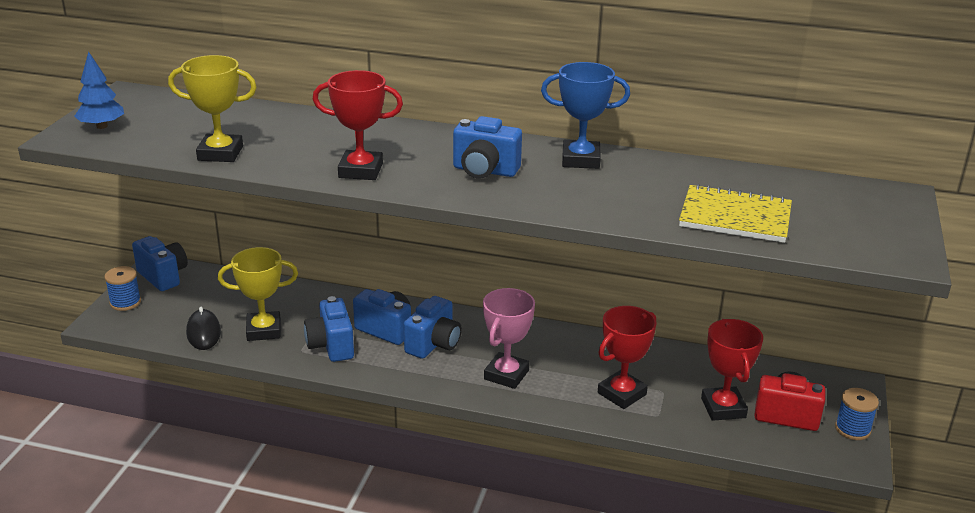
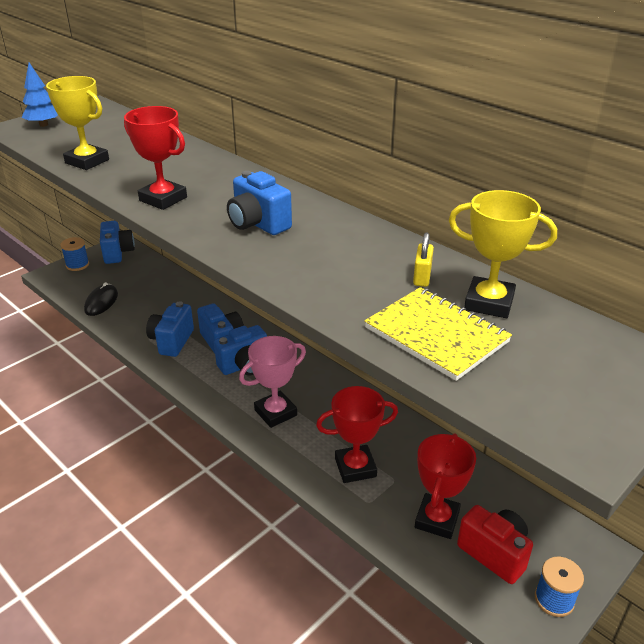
camera: 30 degrees right, 5 degrees up
(264, 330) = (140, 313): yellow trophy -> yellow trophy (489, 303)
(580, 160) = (354, 235): blue trophy -> none
(675, 179) = (422, 277): none -> yellow padlock

